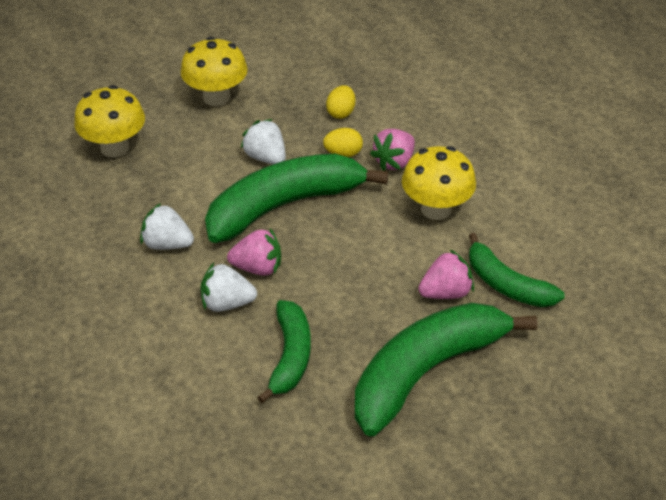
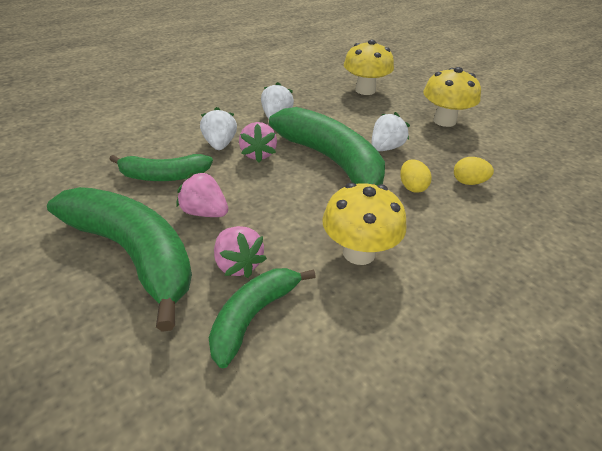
camera: 80 degrees right, 5 degrees down
(394, 162) = (417, 219): pink strawberry -> pink strawberry (204, 212)

